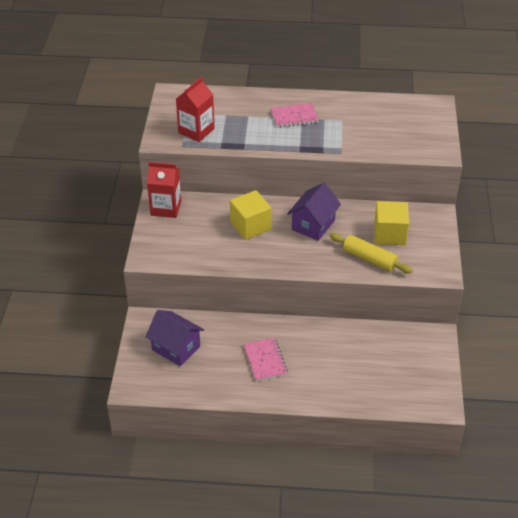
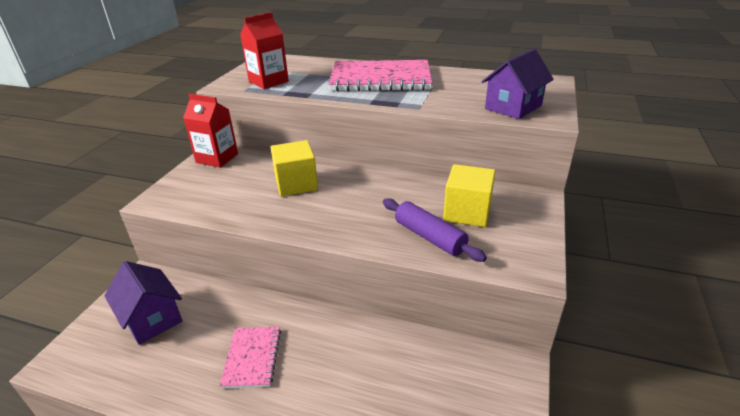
camera: 15 degrees right, 10 degrees down
(294, 117) = (380, 79): pink notebook -> pink notebook, size x2.01
(313, 225) = (371, 191): purple house -> purple house (513, 107)
(369, 259) = (429, 237): yellow rolling pin -> purple rolling pin

